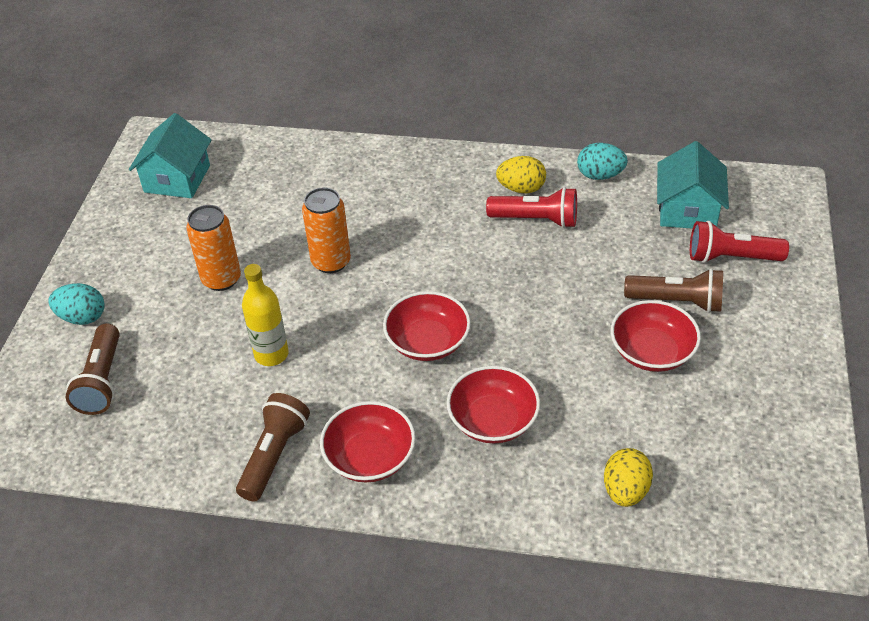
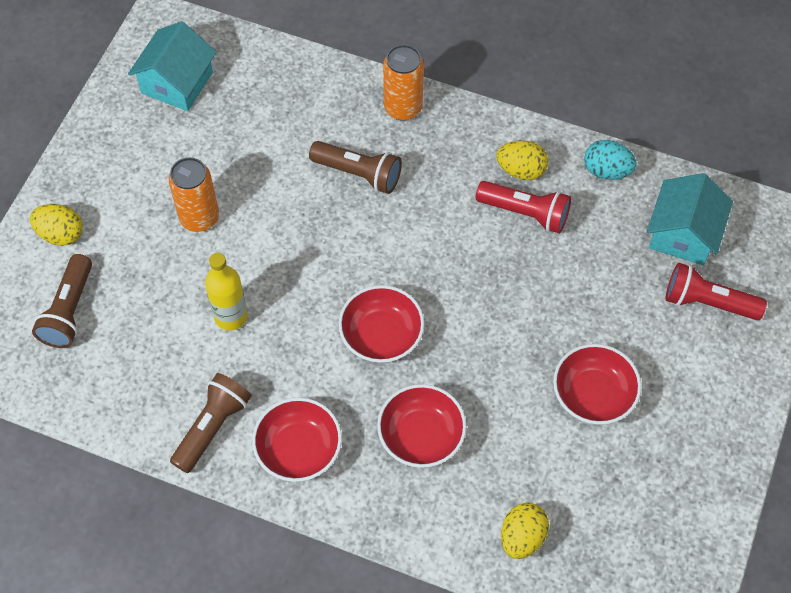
camera: 10 degrees right, 15 degrees up
(82, 317) = (61, 234): turquoise egg -> yellow egg
(331, 262) = (309, 220): orange can -> orange can (403, 108)
(676, 301) = (636, 342): brown flashlight -> brown flashlight (358, 174)

